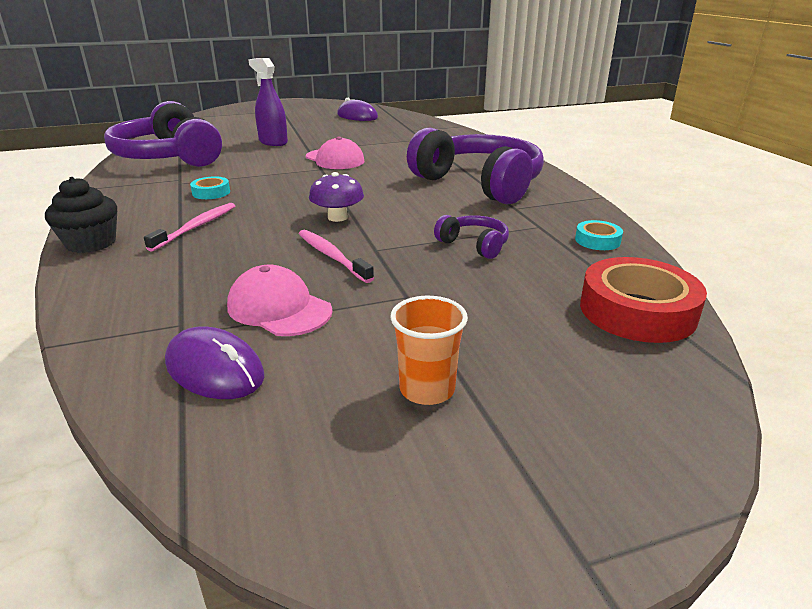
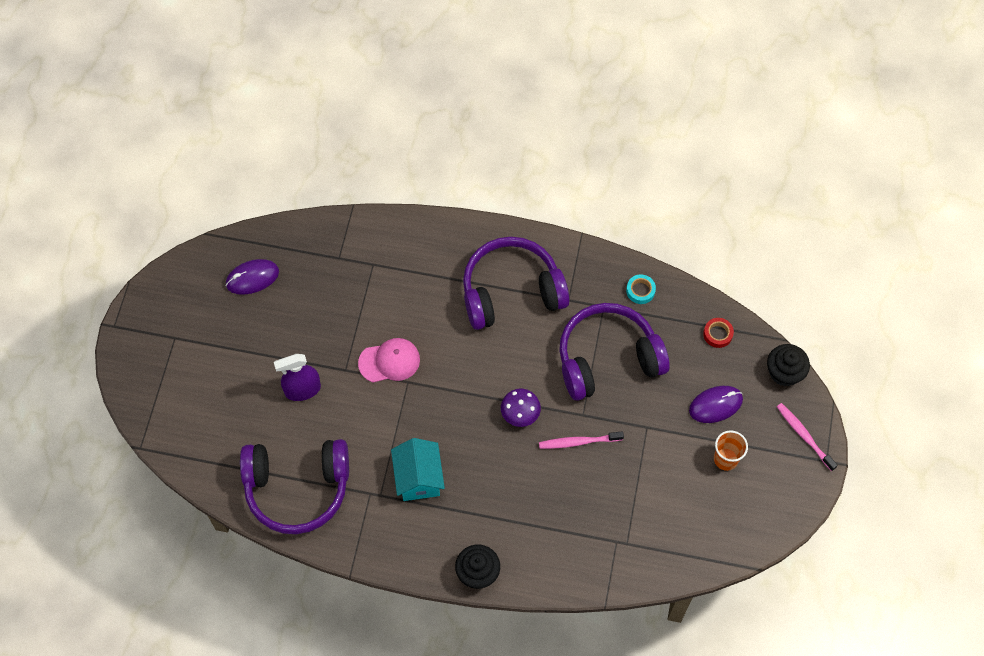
camera: 60 degrees left, 35 degrees up
(196, 227) = (486, 504): pink toothbrush -> pink toothbrush (804, 436)
(211, 192) = (419, 478): turquoise tape -> turquoise house
(215, 369) = (666, 536): purple mouse -> purple mouse (715, 405)
(279, 308) = (625, 491): pink cap -> none
(474, 245) = (607, 359): purple headphones -> purple headphones, size x2.30
(637, 311) = (717, 334): red tape -> red tape, size x0.49
(688, 404) = (784, 372): none -> black cupcake

